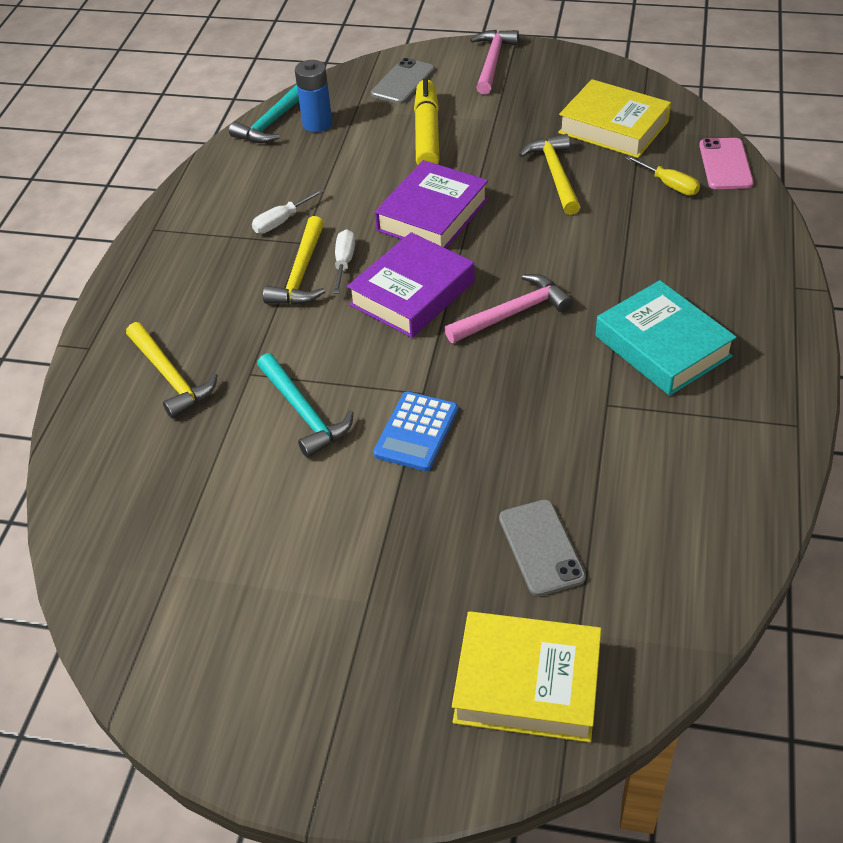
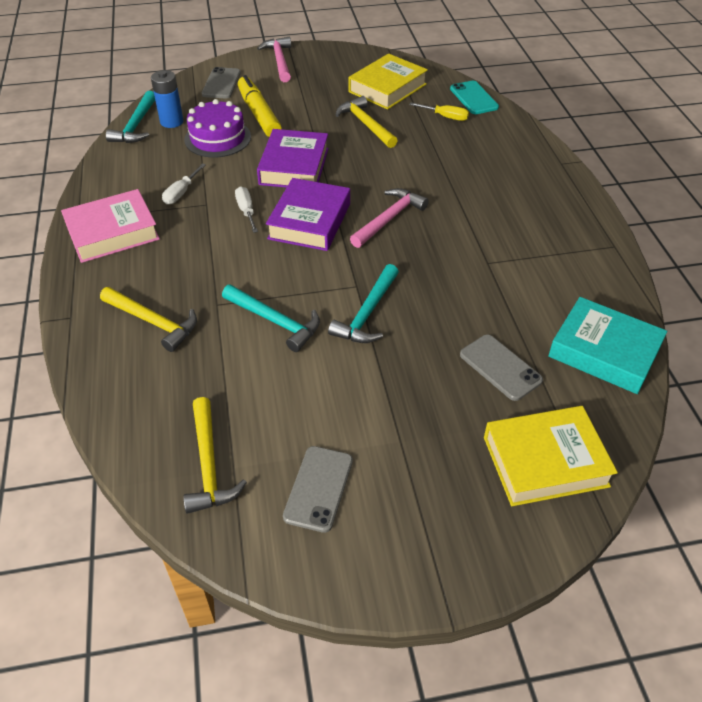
camera: 25 degrees left, 0 degrees up
(181, 255) = (112, 232): none -> pink book
(246, 628) = (318, 488): none -> grey phone
(301, 273) = (217, 225): yellow hammer -> yellow hammer (209, 465)
(360, 157) = (217, 138): none -> purple cake
(416, 432) = (367, 313): blue calculator -> turquoise hammer
(613, 127) = (387, 88): yellow book -> yellow book turned 60 degrees counterclockwise
(662, 346) = (501, 217): turquoise book -> turquoise book (604, 351)
(725, 164) = (474, 98): pink phone -> turquoise phone

